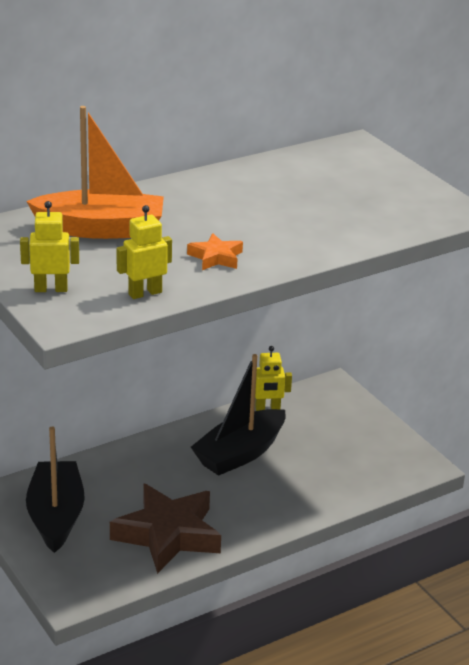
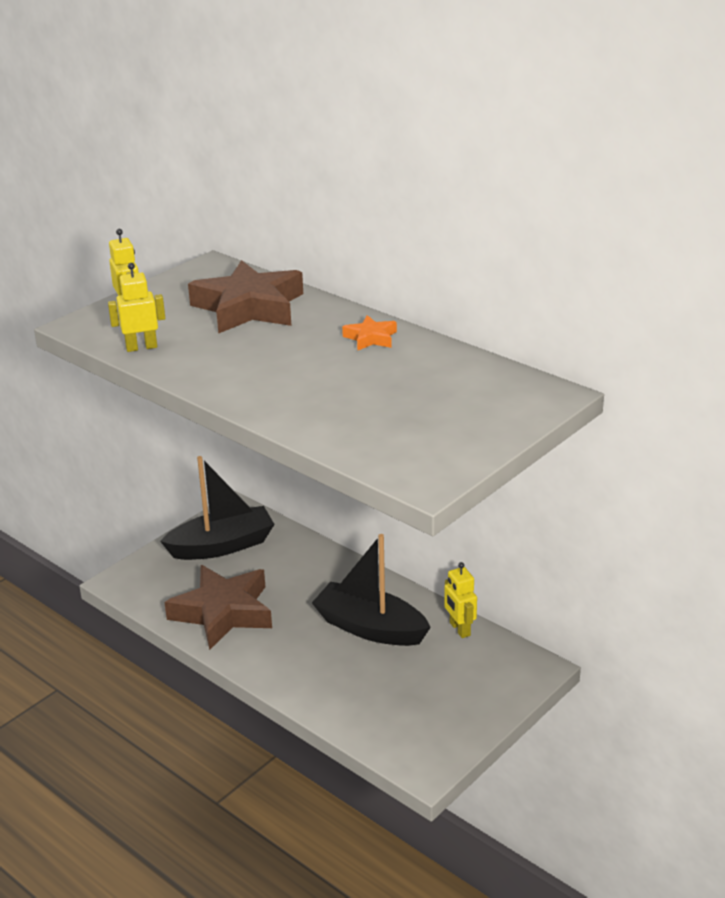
camera: 75 degrees right, 0 degrees up
(101, 229) = (249, 307): orange boat -> brown star
(145, 293) = (141, 347): yellow robot -> yellow robot turned 60 degrees counterclockwise
(216, 257) = (226, 365): orange star -> orange star (371, 338)

